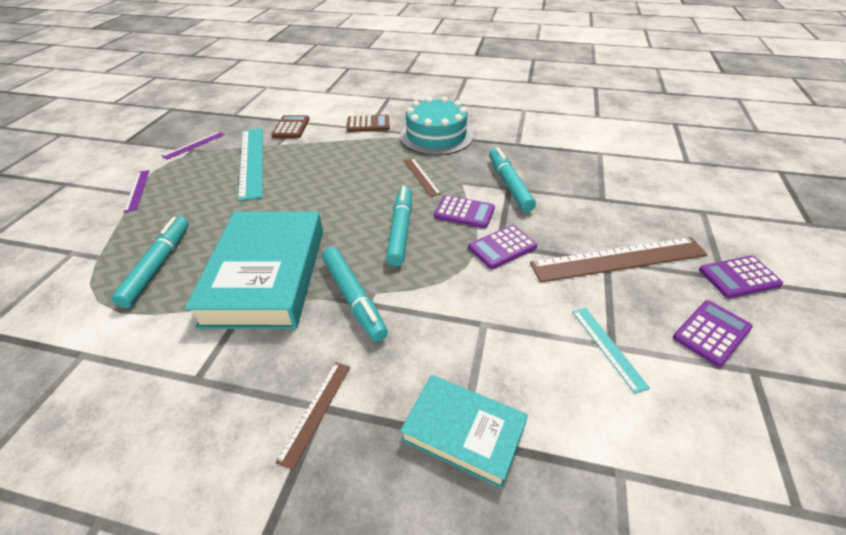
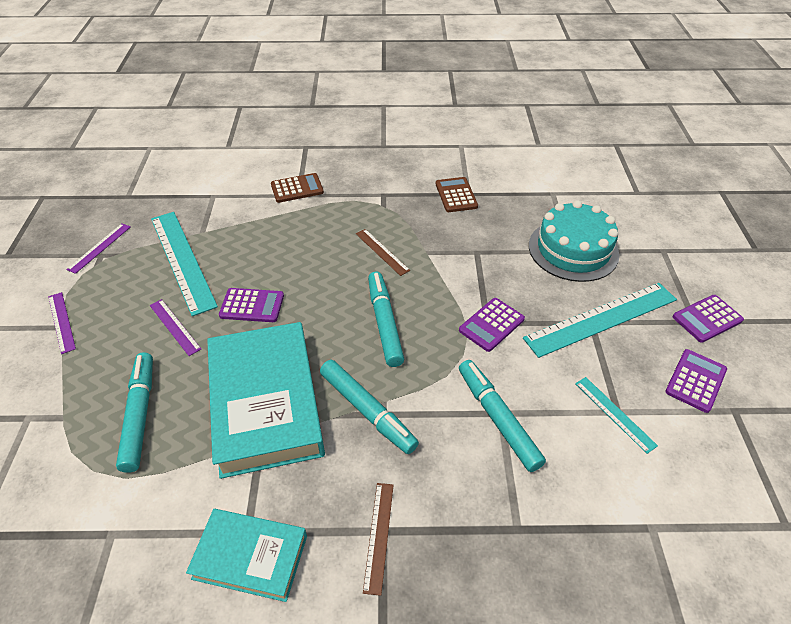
camera: 15 degrees left, 5 degrees up
(221, 206) = (174, 326): none -> purple ruler
(291, 127) = (208, 205): brown calculator -> brown calculator (456, 195)
(436, 136) = (379, 195): turquoise cake -> turquoise cake (573, 250)
(463, 432) = (517, 524): turquoise book -> turquoise book (250, 557)
(464, 212) = (441, 290): purple calculator -> purple calculator (252, 306)
(509, 185) = (476, 248): turquoise marker -> turquoise marker (498, 419)
(618, 259) = (601, 319): brown ruler -> turquoise ruler

